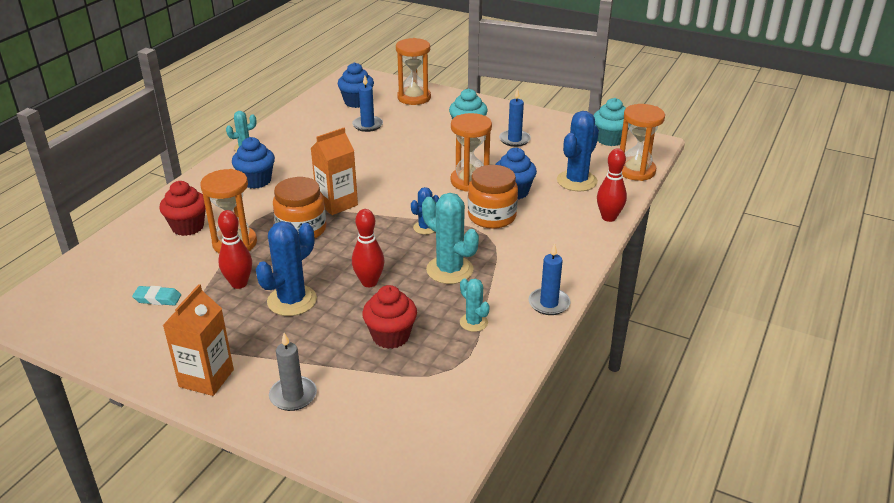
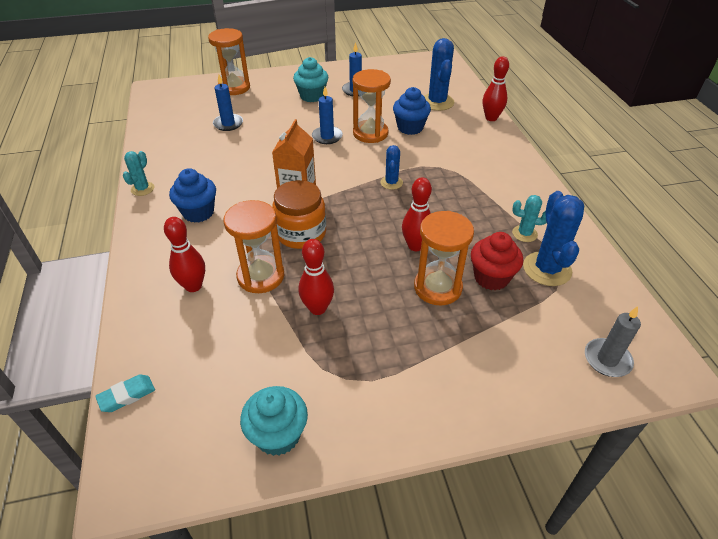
camera: 40 degrees left, 10 degrees up
(157, 299) = (264, 368): turquoise eraser -> turquoise eraser (127, 395)
(188, 227) = (193, 286): red cupcake -> red bowling pin
(206, 378) = (415, 407): orange carton -> none
(292, 301) = (382, 296): blue cactus -> blue cactus (547, 269)
(293, 395) = (499, 371): grey candle -> grey candle (607, 359)
(357, 102) = (191, 109): blue cupcake -> none
(449, 270) = (454, 205): turquoise cactus -> none
(492, 216) = (422, 152): orange jar -> none
(549, 303) = (545, 194): blue candle -> blue candle (327, 137)
(609, 139) = (415, 66): turquoise cupcake -> turquoise cupcake (278, 435)
(636, 171) = (460, 80): orange hourglass -> orange hourglass (437, 287)

